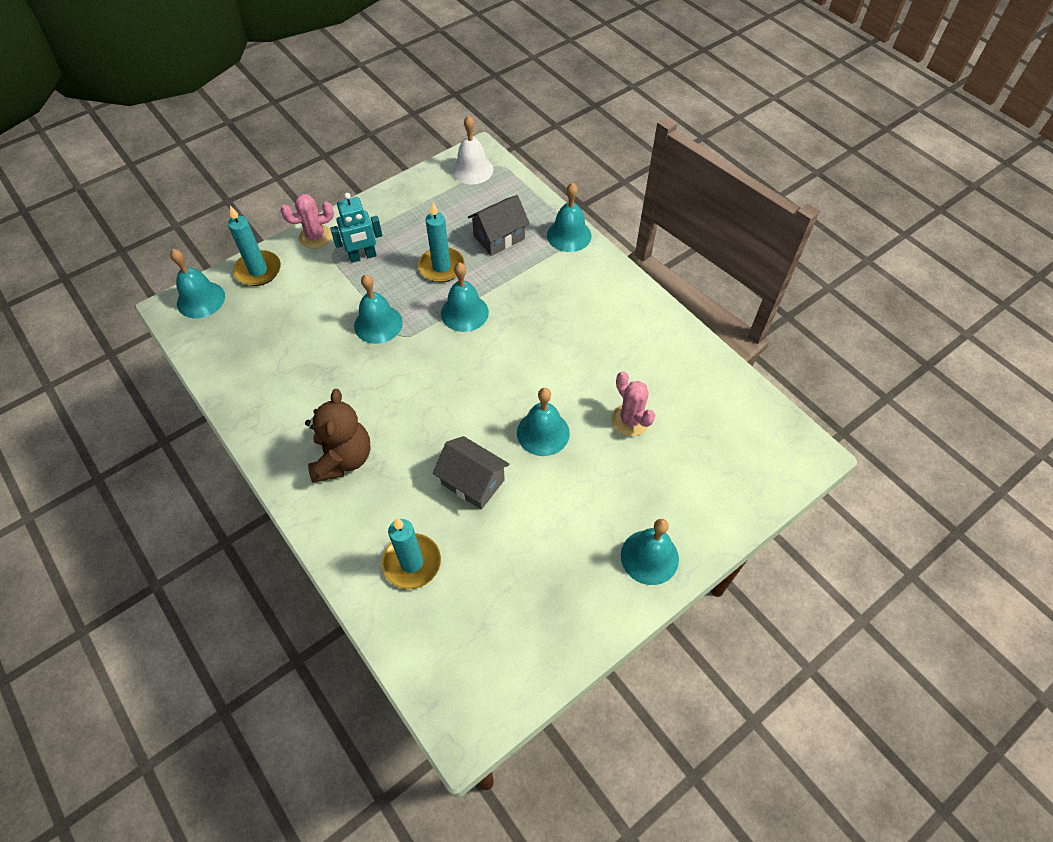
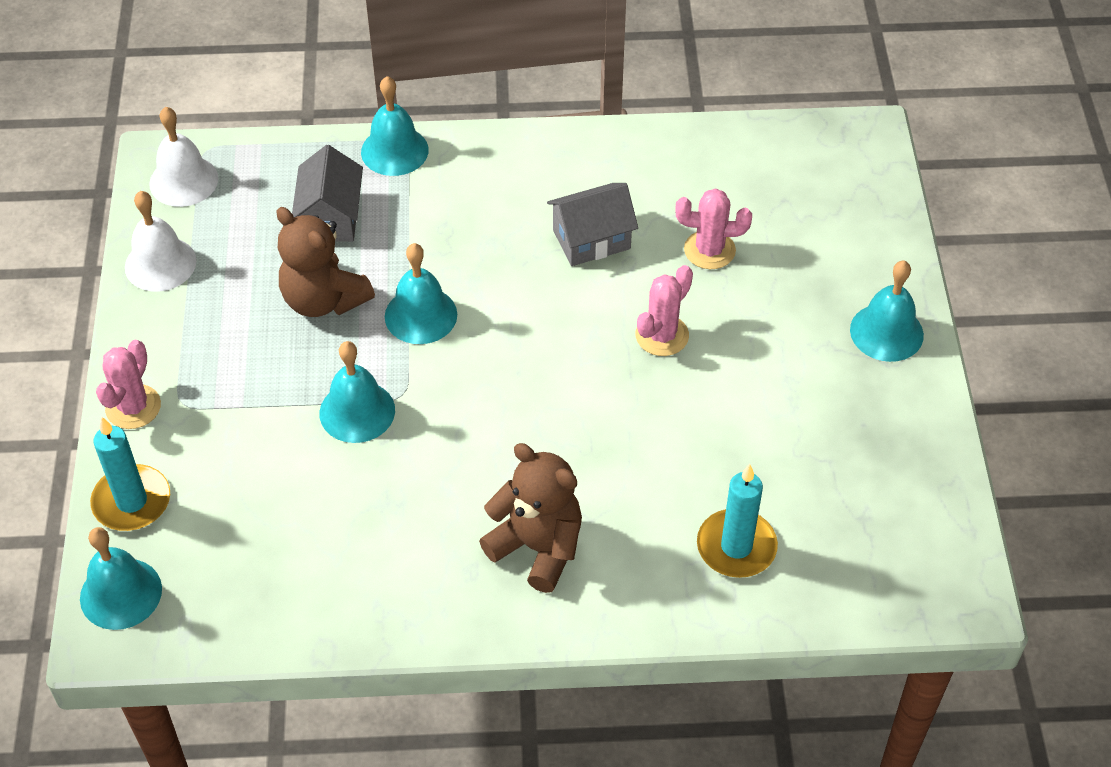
camera: 55 degrees left, 5 degrees down
(363, 256) = (223, 372): turquoise robot -> none
(412, 193) = (160, 264): none -> white bell
(441, 267) = (323, 299): turquoise candle -> brown teddy bear
(472, 482) = (675, 435): grey house -> grey house (591, 240)
(543, 433) = (662, 335): turquoise bell -> pink cactus

